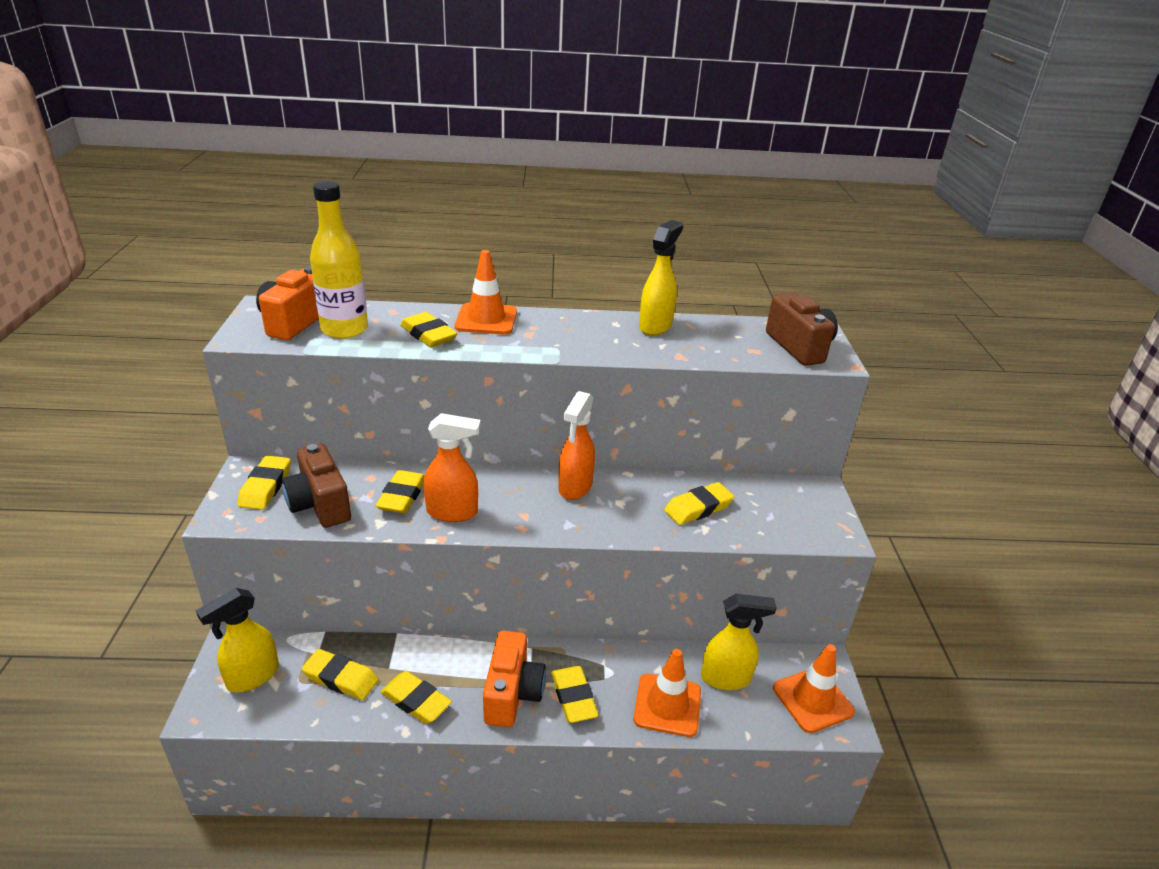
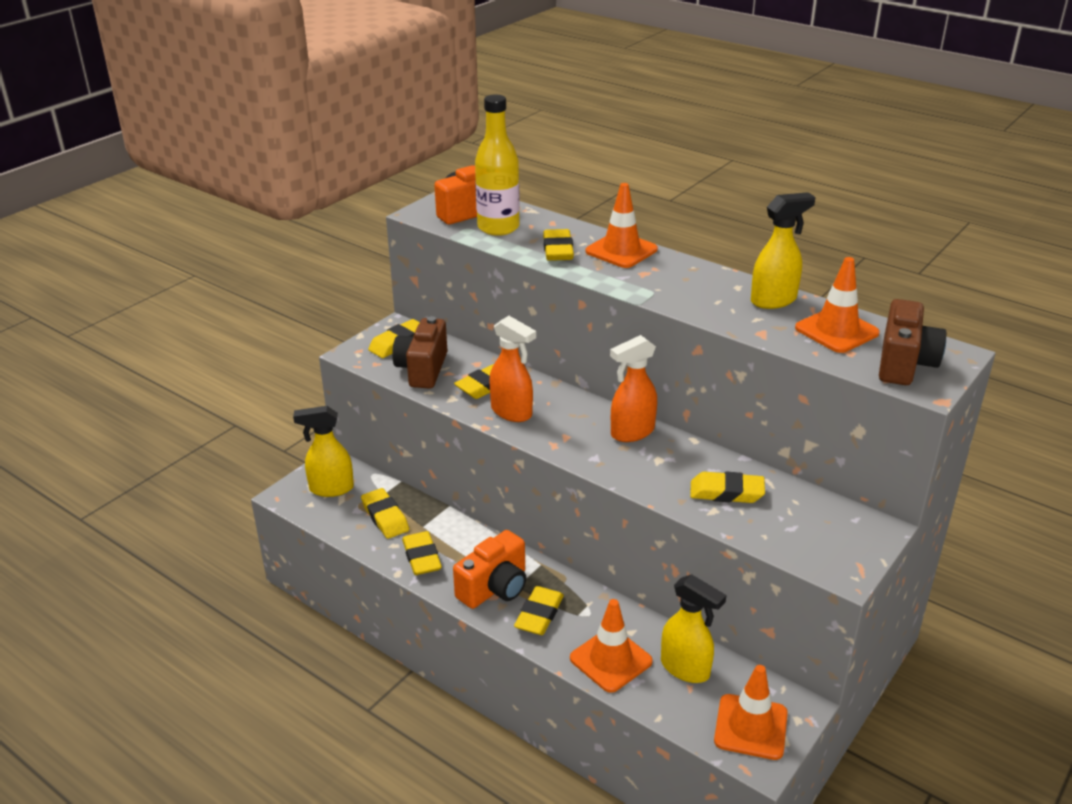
camera: 40 degrees right, 0 degrees up
(727, 336) = (836, 331): none -> orange traffic cone

